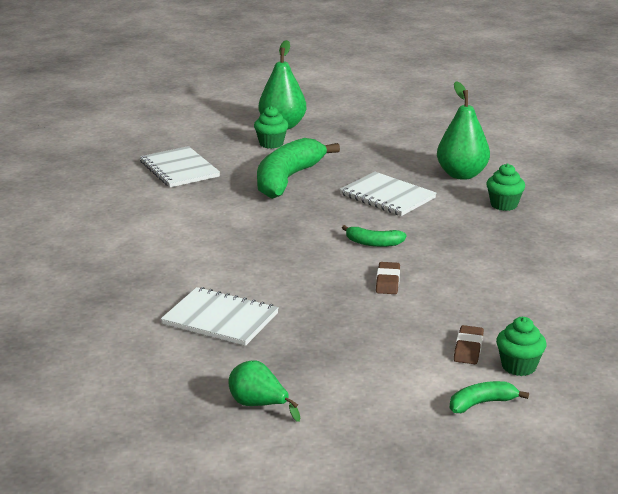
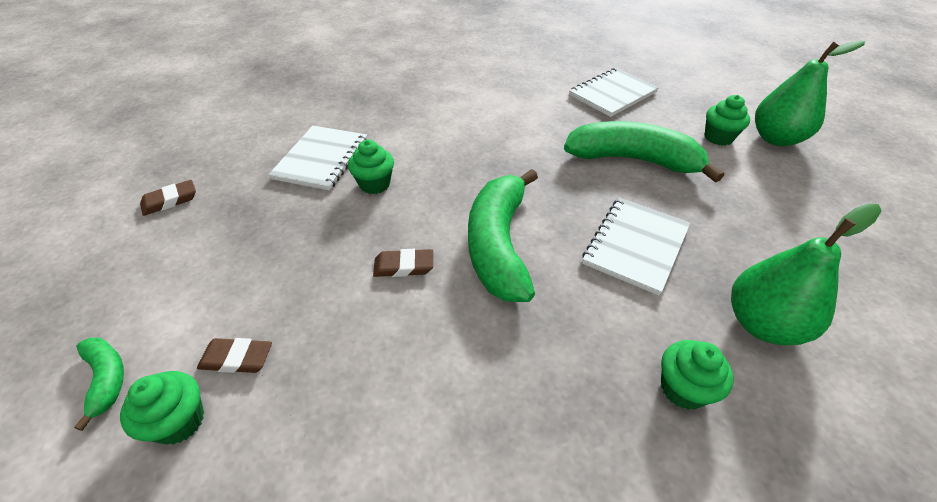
camera: 80 degrees right, 20 degrees up
(259, 405) = (170, 201): green pear -> brown eraser
(275, 291) = (375, 184): none -> green cupcake
(373, 243) = (499, 245): green banana -> green banana, size x2.15

